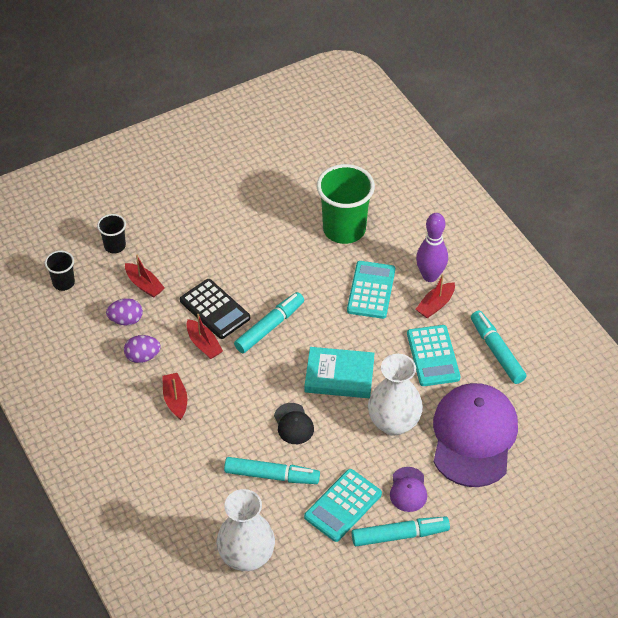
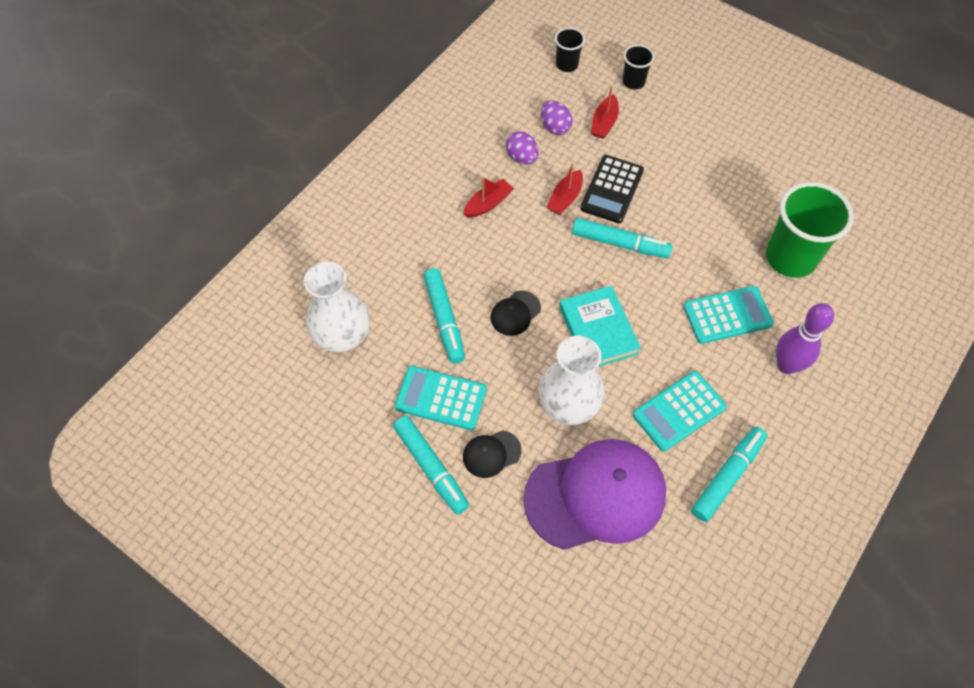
camera: 65 degrees right, 10 degrees up
(408, 489) = (491, 454): purple cap -> black cap
(435, 305) = (750, 386): red boat -> none

